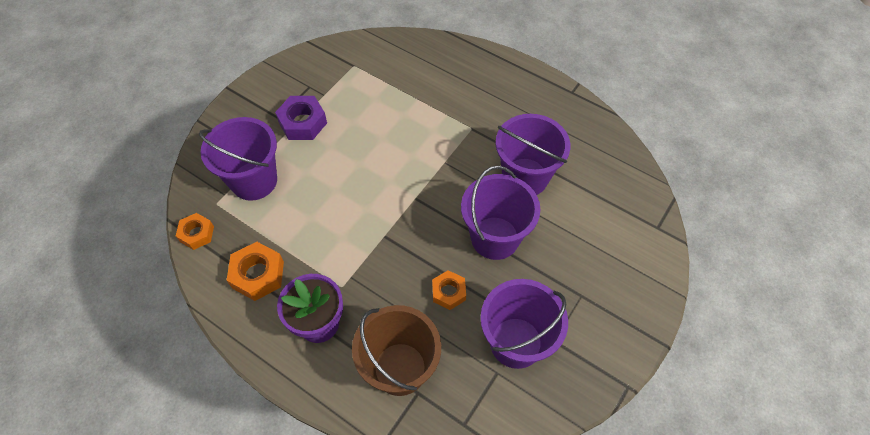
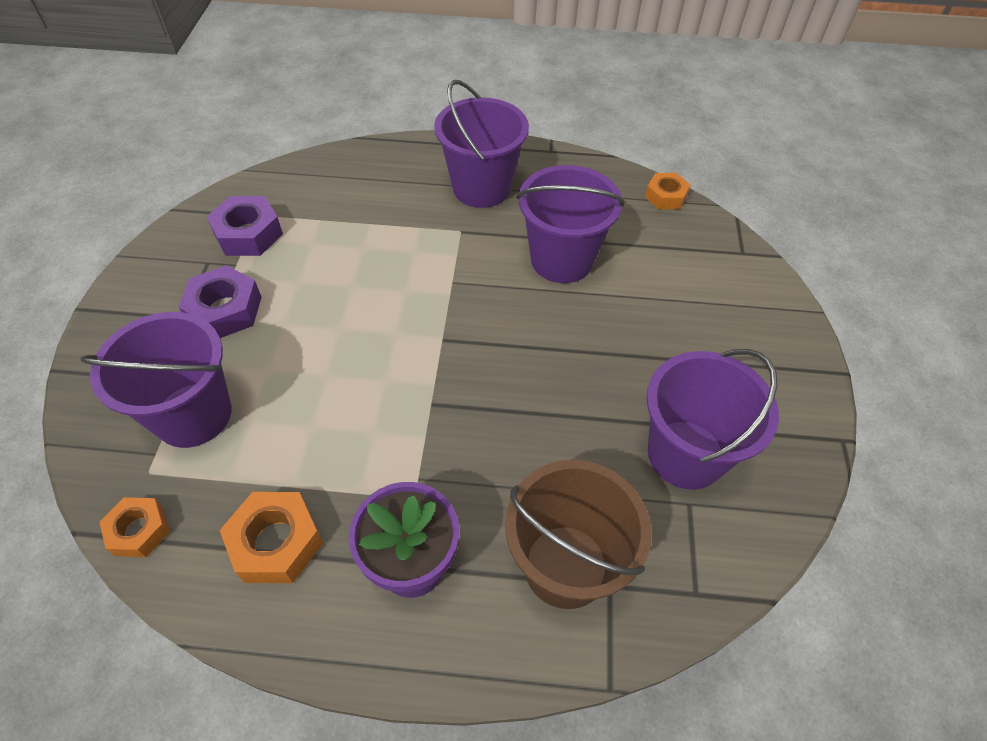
camera: 30 degrees left, 5 degrees down
(342, 76) = (248, 234): none -> purple nut
(448, 292) = (562, 434): orange nut -> orange nut (665, 196)
(495, 238) = (574, 343): purple bucket -> purple bucket (481, 188)

